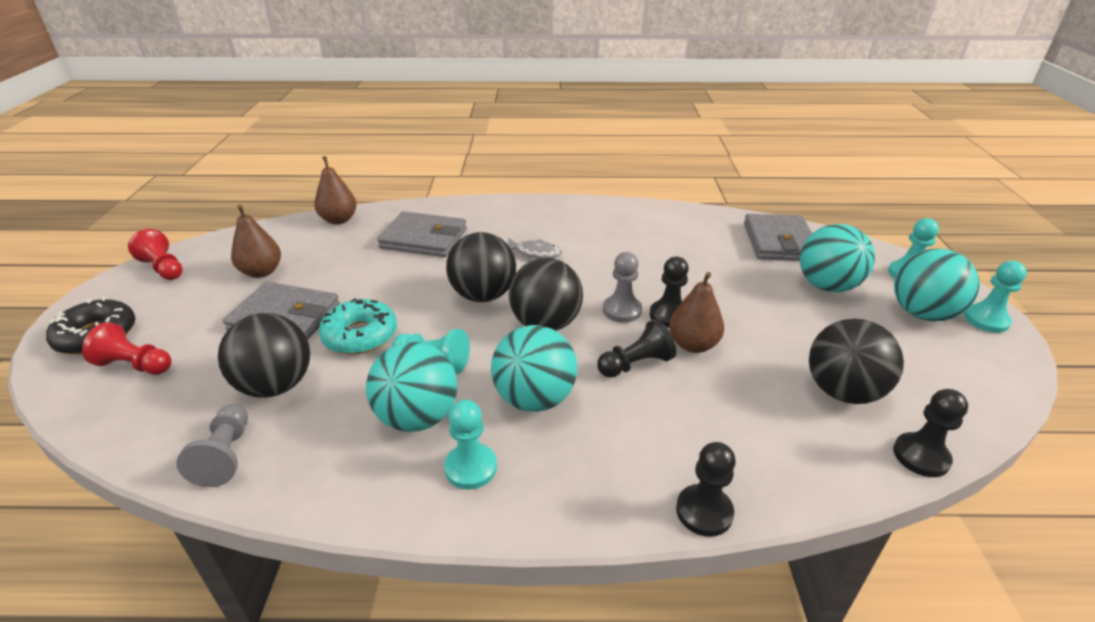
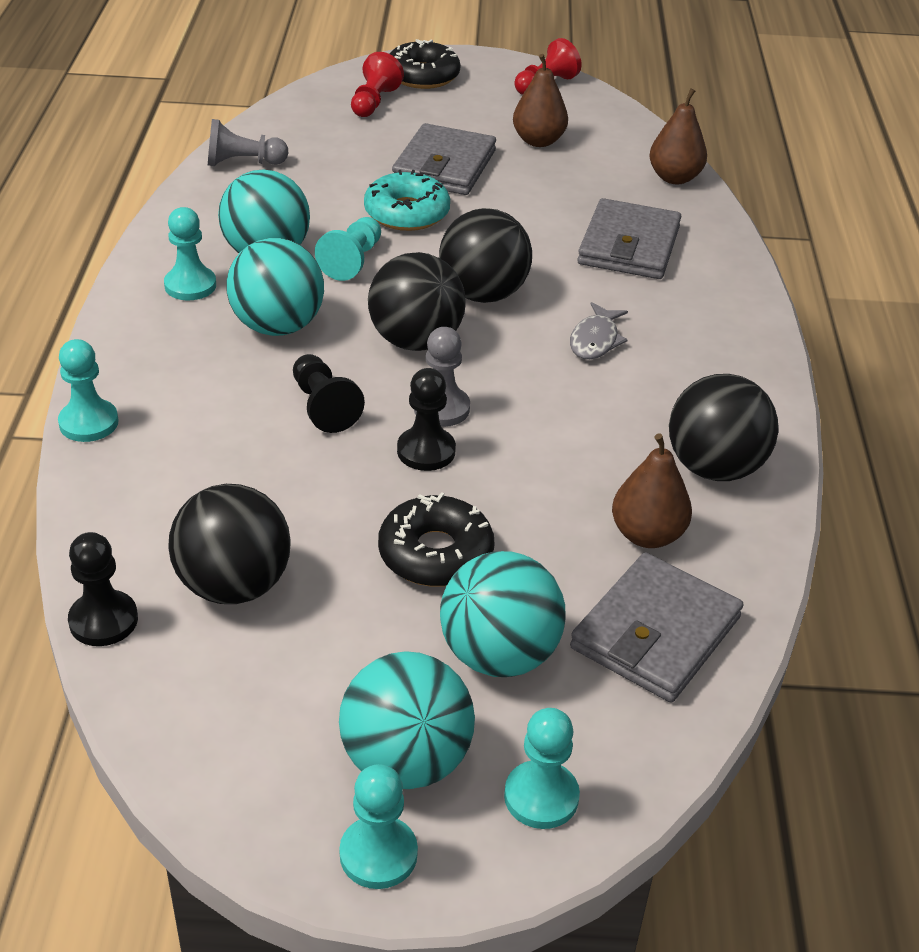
camera: 90 degrees right, 5 degrees up
(276, 385) = (330, 174): black ball -> black ball (714, 467)
(693, 345) = (356, 462): brown pear -> brown pear (647, 535)
(704, 512) = (88, 423): black pawn -> turquoise pawn
(762, 309) = (435, 553): none -> black donut
(779, 242) = (656, 633): grey wallet -> grey wallet turned 60 degrees counterclockwise

